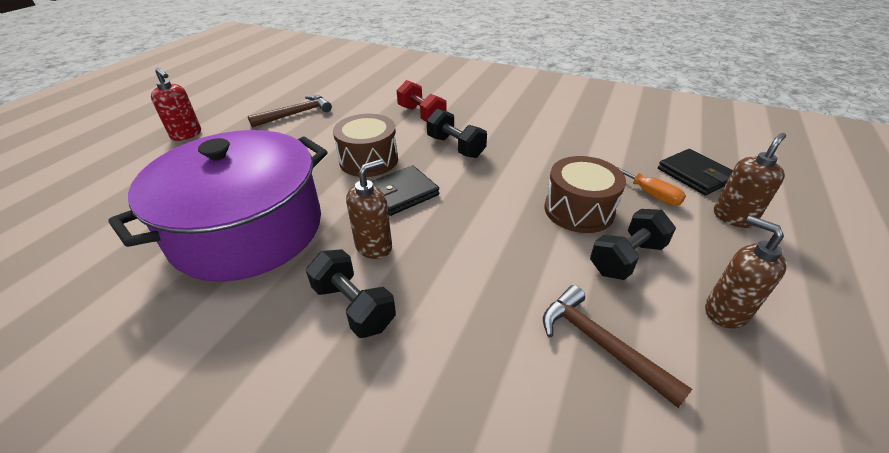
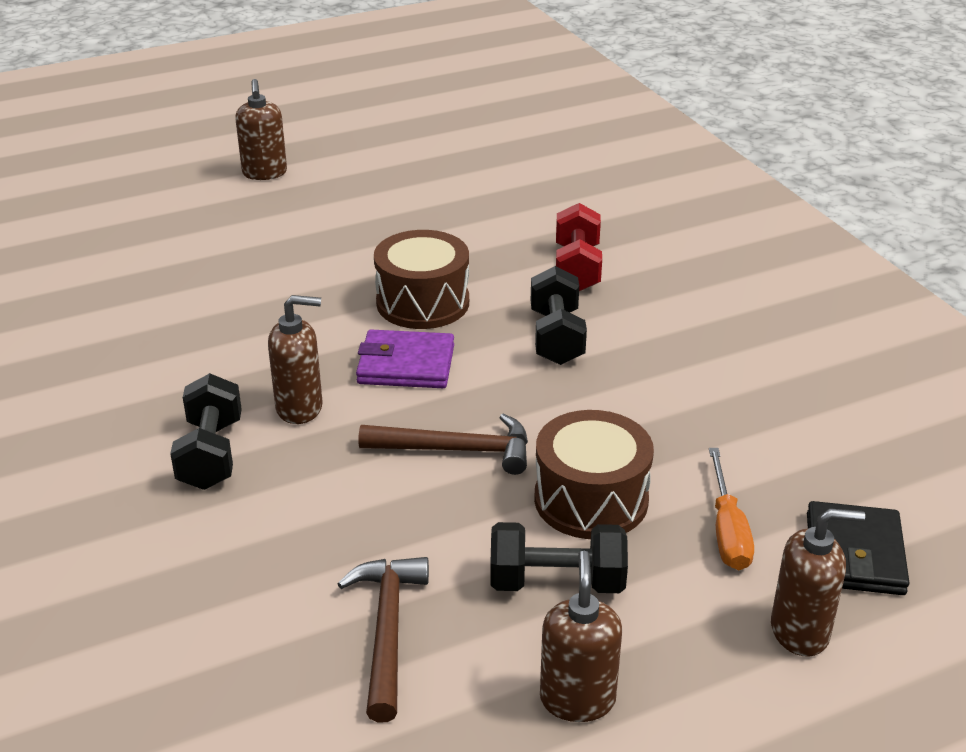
camera: 40 degrees right, 5 degrees down
(186, 135) = (264, 173): red soap dispenser -> brown soap dispenser
(248, 229) = (206, 323): purple pot -> none
(296, 114) = (416, 195): brown hammer -> brown hammer (456, 450)
(402, 193) = (406, 365): black wallet -> purple wallet

